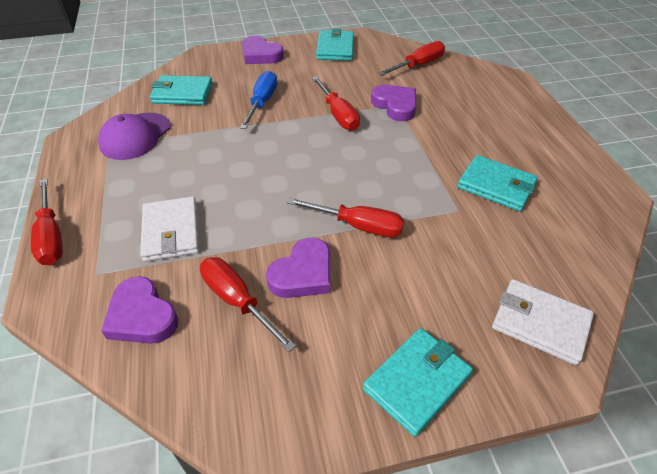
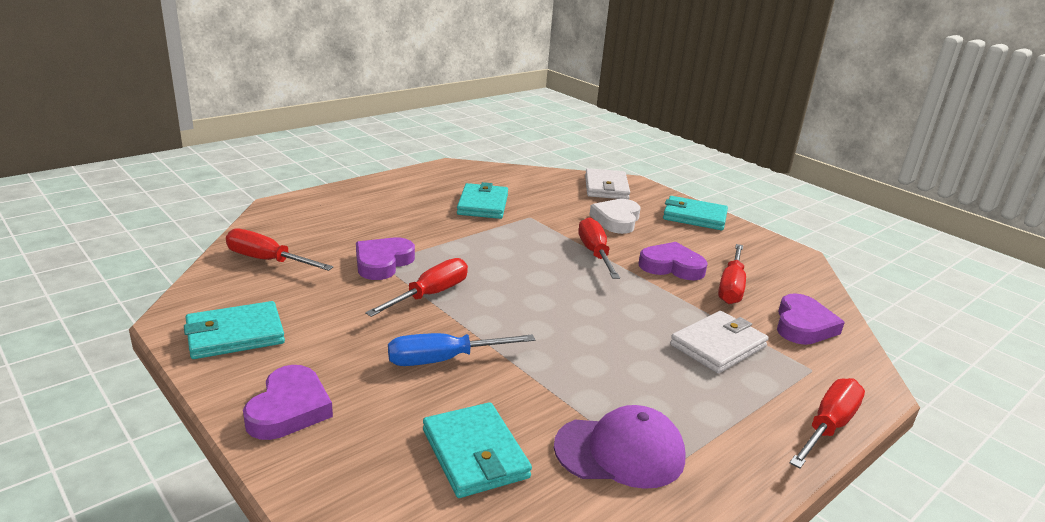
camera: 120 degrees left, 20 degrees down
(430, 282) = (616, 220): none -> white heart

